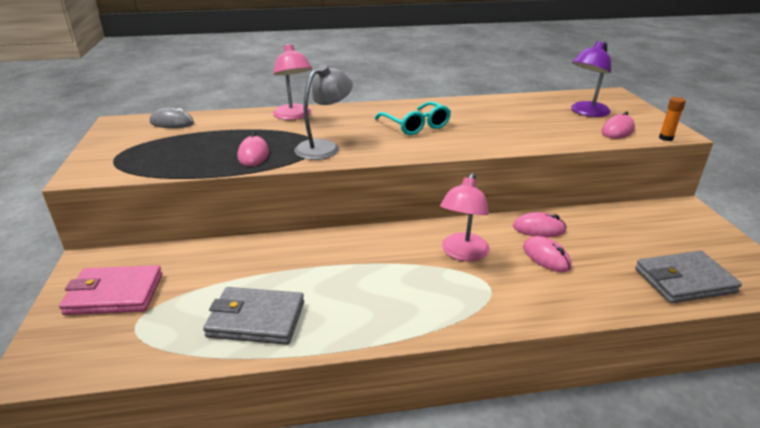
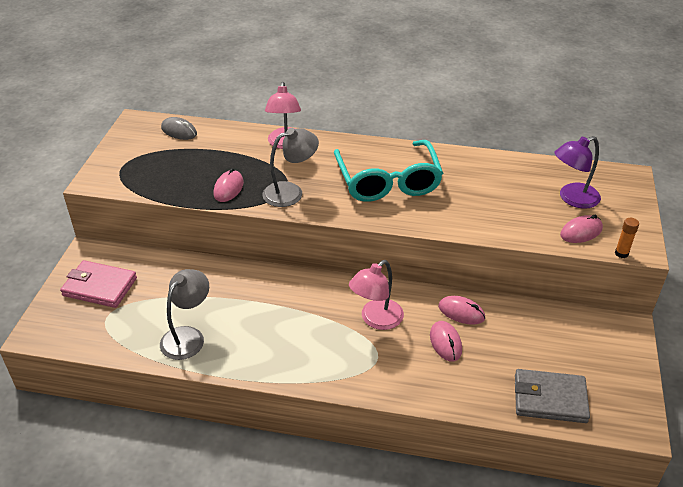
camera: 20 degrees right, 10 degrees up
(256, 319) = (188, 336): grey wallet -> grey lamp
(415, 125) = (388, 181): turquoise glasses -> turquoise glasses, size x1.65

